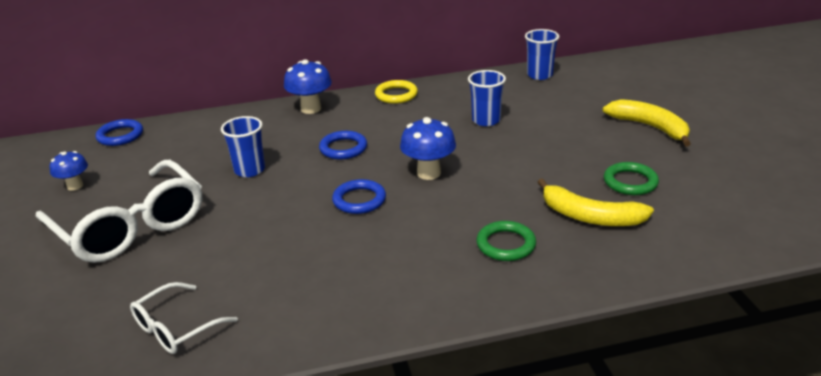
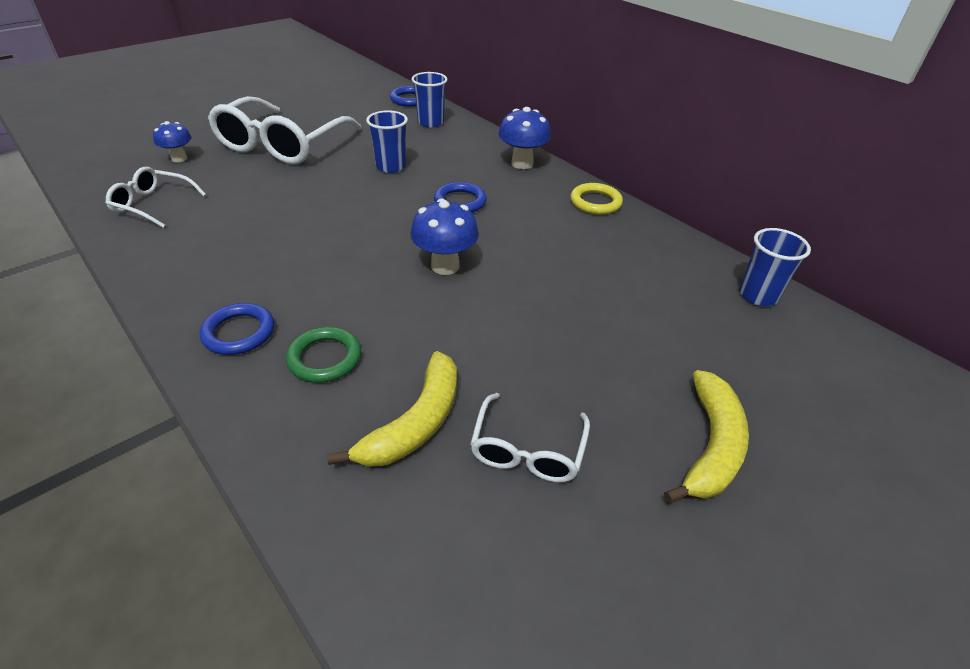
camera: 60 degrees right, 10 degrees up
(75, 186) = (328, 107): blue mushroom -> blue mushroom (179, 158)
(359, 200) = (370, 237): blue ring -> blue ring (239, 332)
(486, 120) = (593, 278): blue cup -> blue cup (430, 122)
(590, 216) = (416, 422): yellow banana -> yellow banana turned 150 degrees counterclockwise
(630, 182) = (527, 450): green ring -> white glasses

